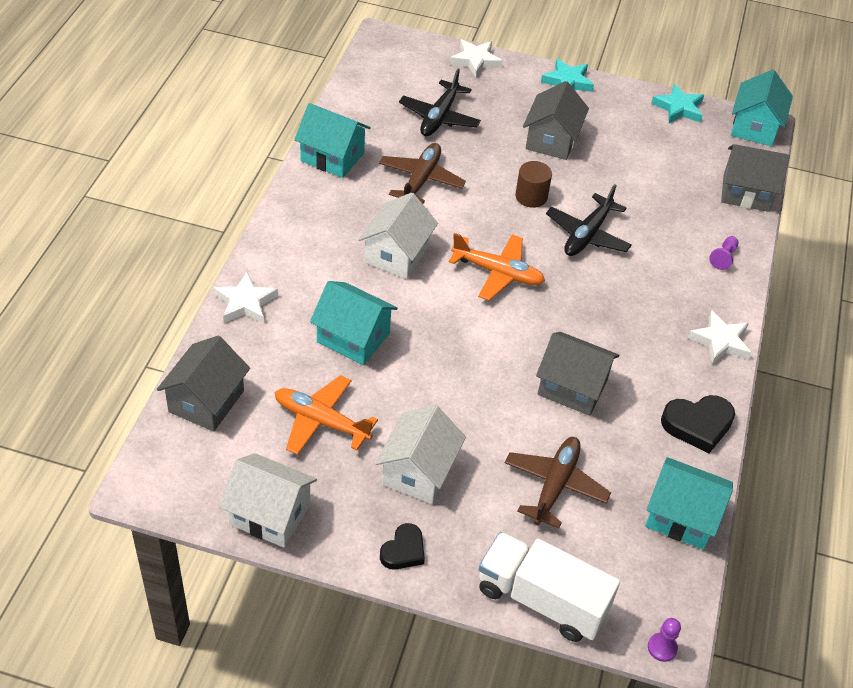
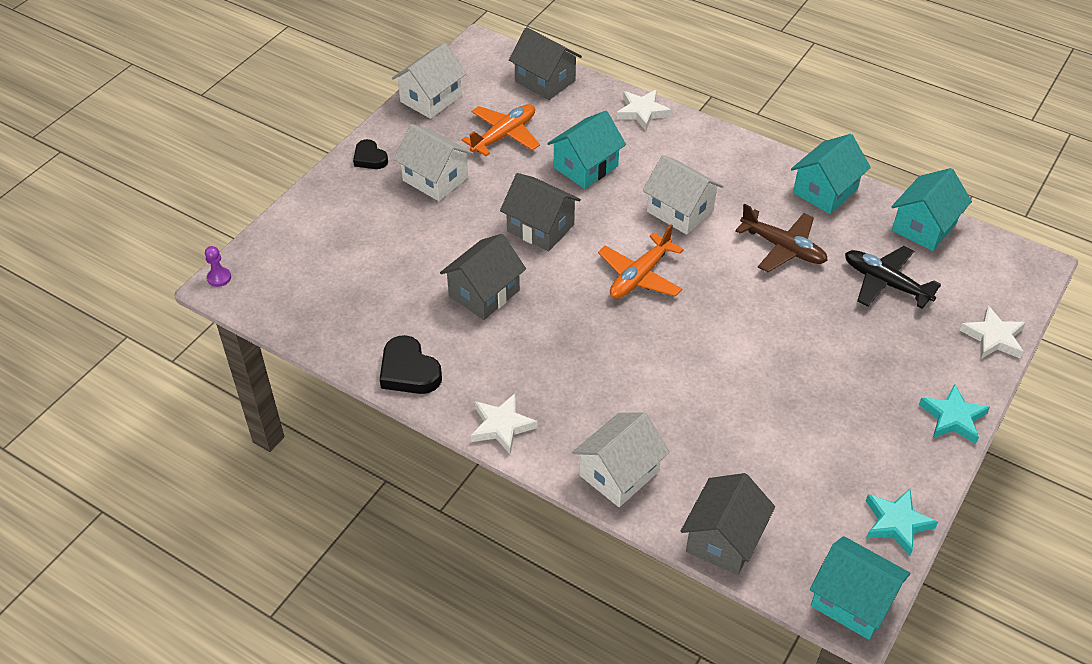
camera: 110 degrees right, 0 degrees up
(531, 196) = (746, 329): brown cylinder -> none
(541, 599) = (293, 221): white truck -> none
(551, 140) = (839, 371): grey house -> grey house (540, 228)
(555, 485) = (388, 255): brown plane -> none
(587, 235) = (679, 360): black plane -> none
(681, 517) = (322, 327): turquoise house -> turquoise house (924, 227)
(697, 425) = (409, 371): black heart -> black heart turned 45 degrees counterclockwise
(723, 258) = (619, 473): purple pawn -> white house

